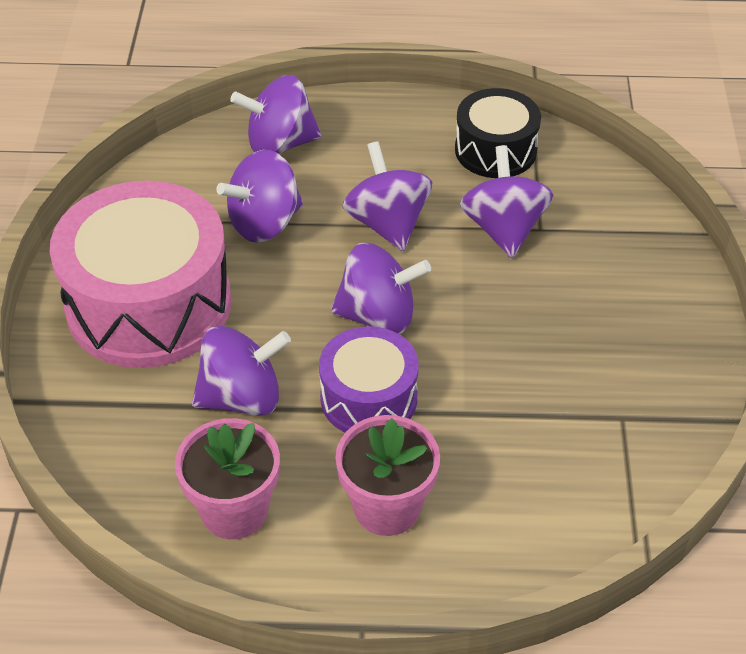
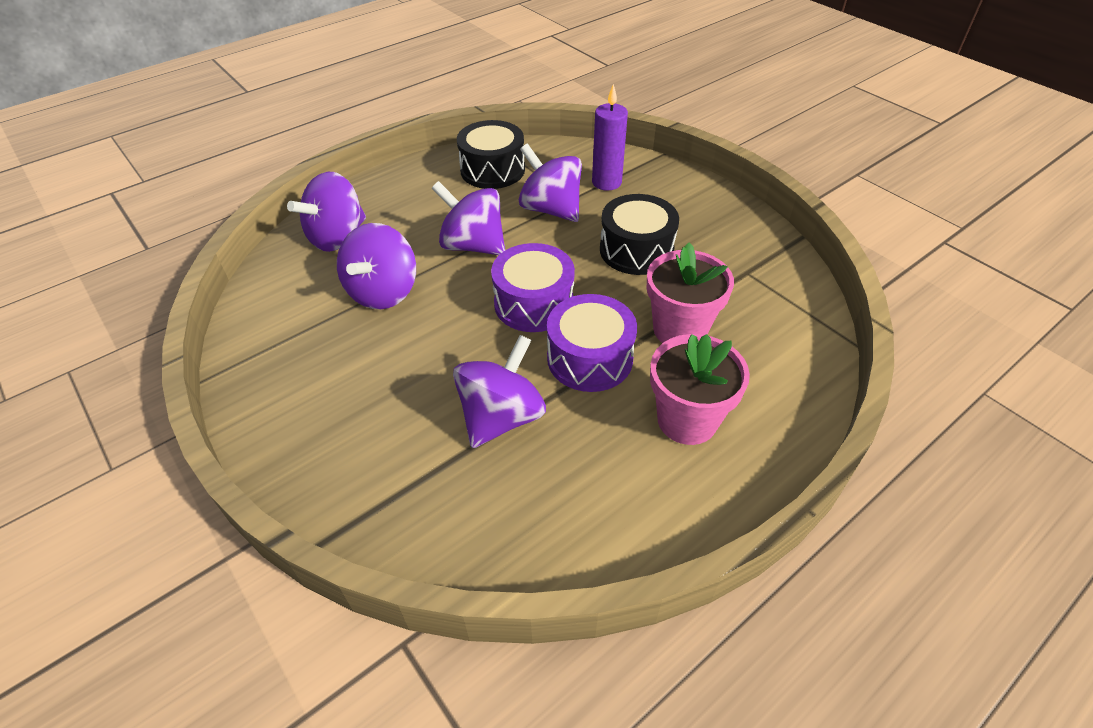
camera: 40 degrees left, 0 degrees up
(149, 304) = (351, 399): pink drum -> none
(234, 511) = (589, 502): pink flower pot -> pink flower pot (679, 330)
(378, 316) = (534, 303): purple spinning top -> purple drum
(537, 324) = (636, 250): none -> black drum
(597, 231) = (606, 182): none -> purple candle

